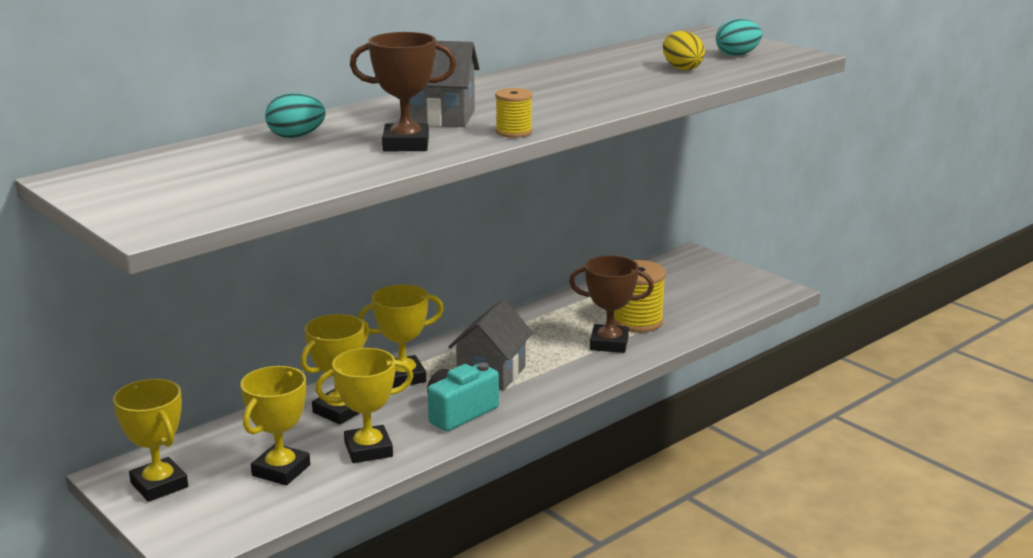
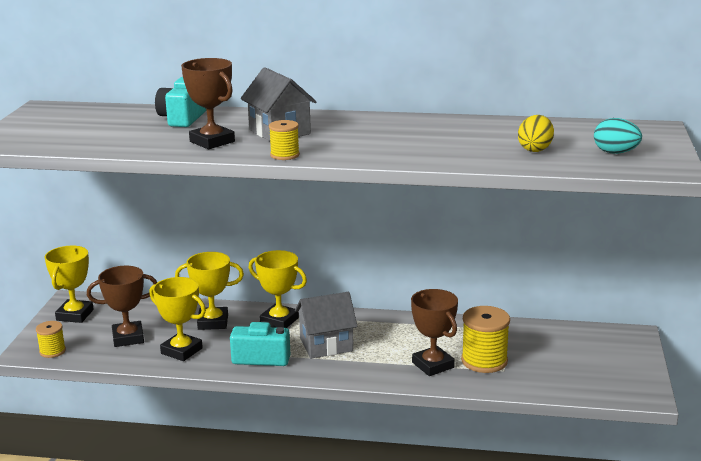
camera: 50 degrees right, 0 degrees up
(221, 529) = (52, 351): none -> yellow spool
(281, 470) = (128, 338): yellow trophy -> brown trophy
(296, 137) = (182, 118): turquoise egg -> turquoise camera

